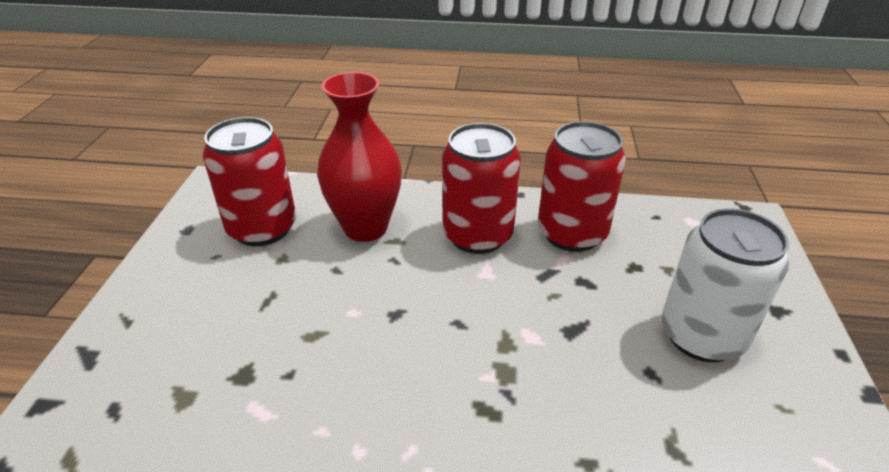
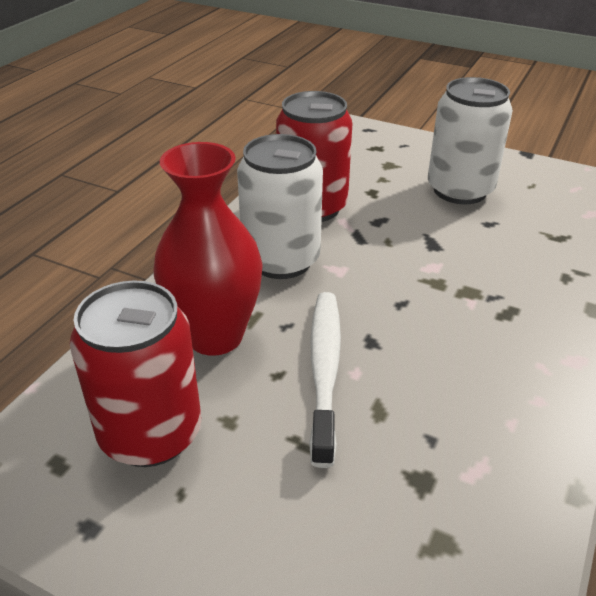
camera: 70 degrees left, 0 degrees up
(348, 293) = (324, 371): none -> white toothbrush
(477, 235) = (281, 260): red can -> white can

